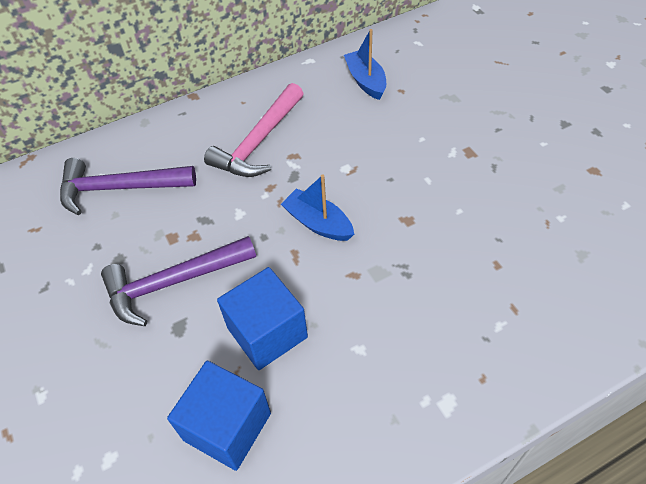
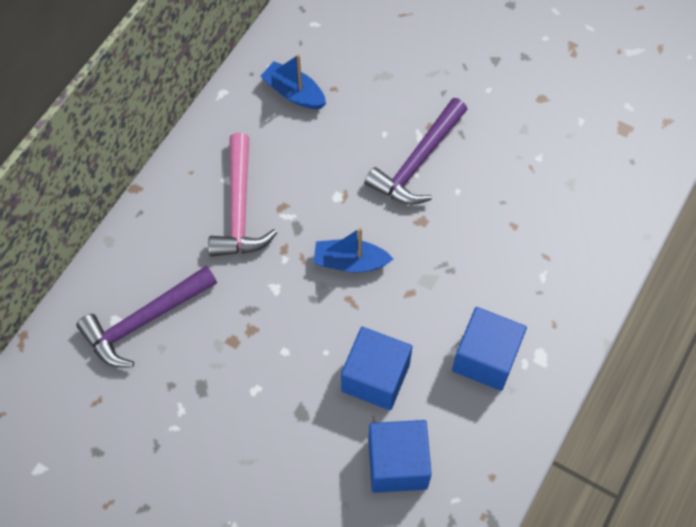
camera: 35 degrees left, 10 degrees up
(173, 283) = (267, 380): purple hammer -> purple hammer (417, 162)
(387, 373) = (485, 358): none -> blue cube

